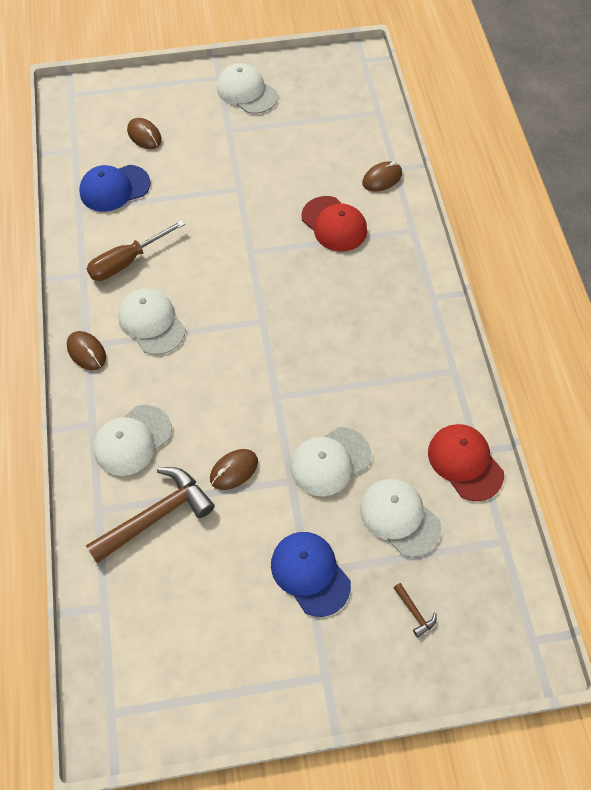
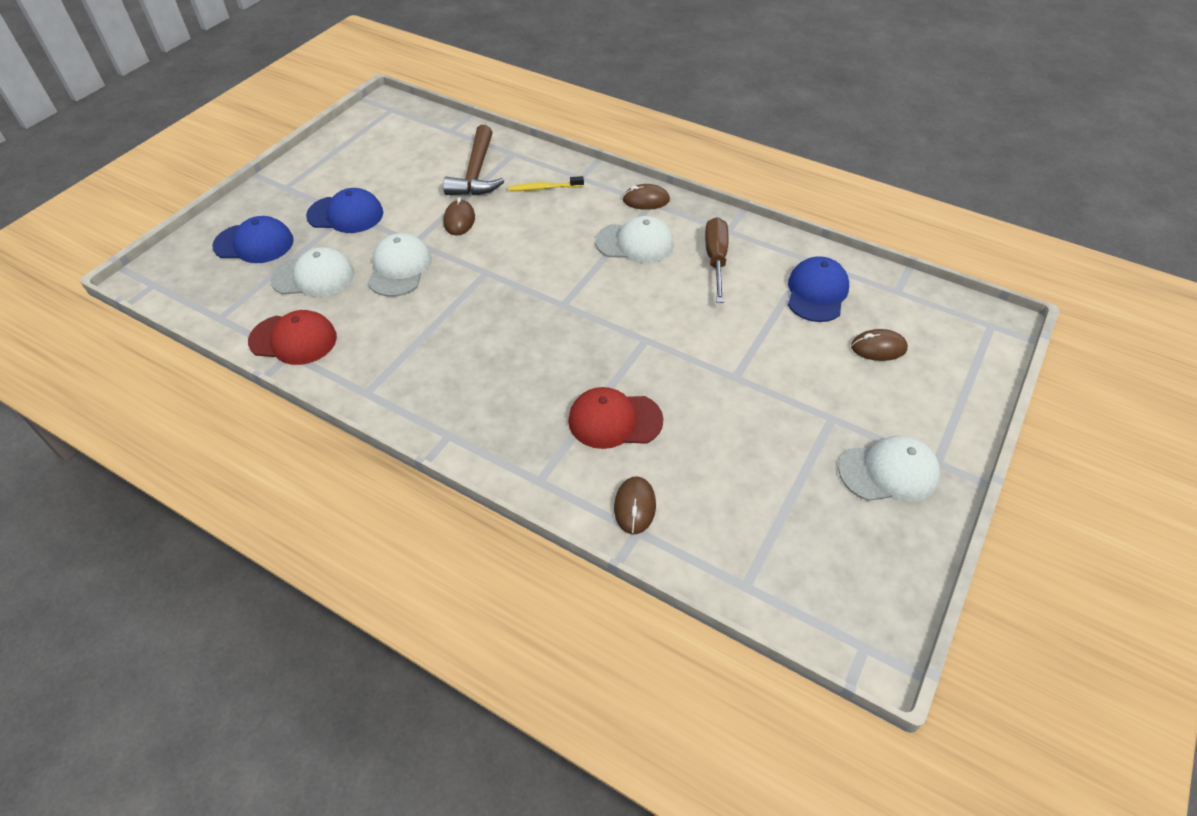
camera: 130 degrees right, 10 degrees down
(132, 440) = (544, 188): white cap -> yellow toothbrush
(414, 612) = (254, 243): brown hammer -> blue cap

